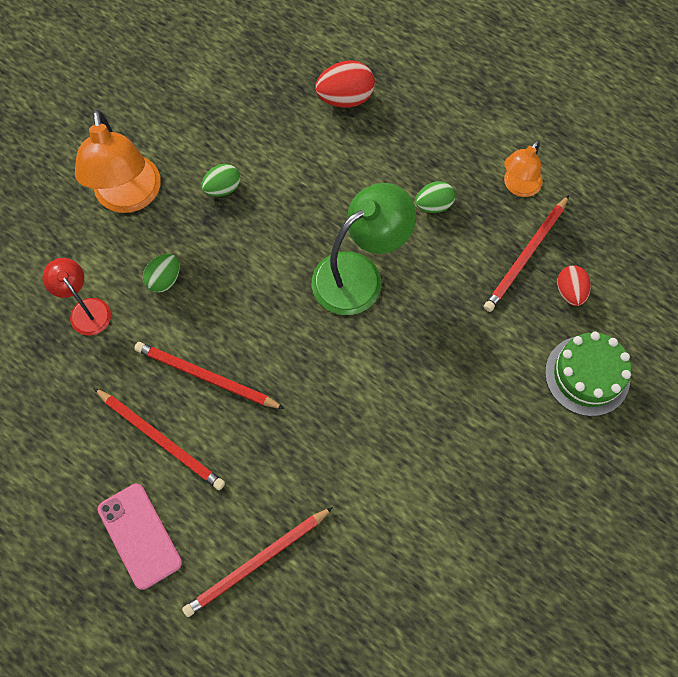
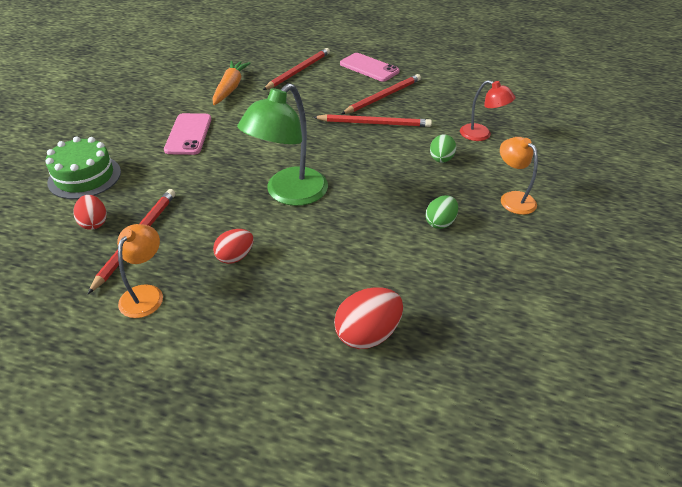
camera: 160 degrees right, 25 degrees down
(129, 197) = (512, 198): orange lamp -> orange lamp, size x0.57
(161, 440) = (383, 96): red pencil -> red pencil turned 120 degrees clockwise
(379, 540) = (230, 88): none -> orange carrot
(433, 205) = (235, 257): green egg -> red egg
(456, 428) = (188, 134): none -> pink phone

